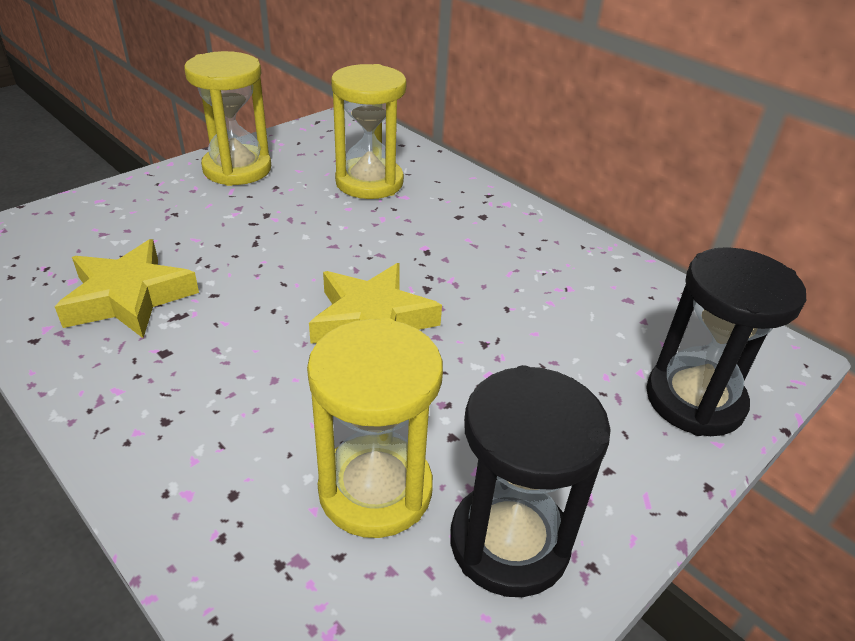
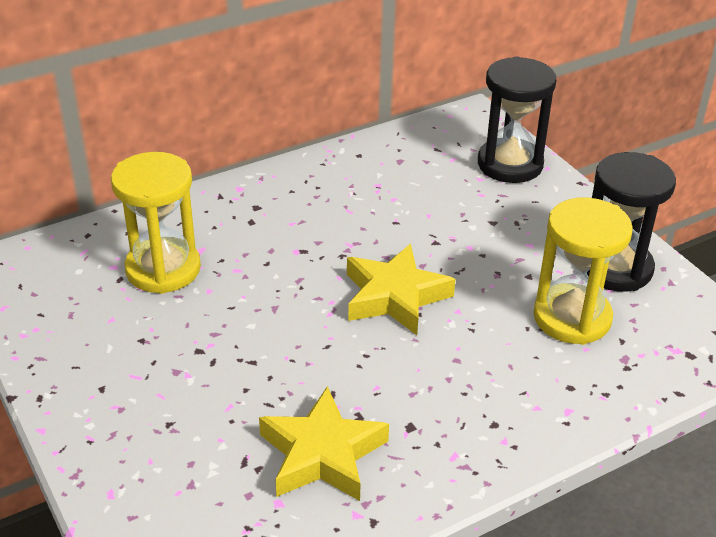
camera: 75 degrees left, 0 degrees up
(237, 169) = (86, 369): yellow hourglass -> none

